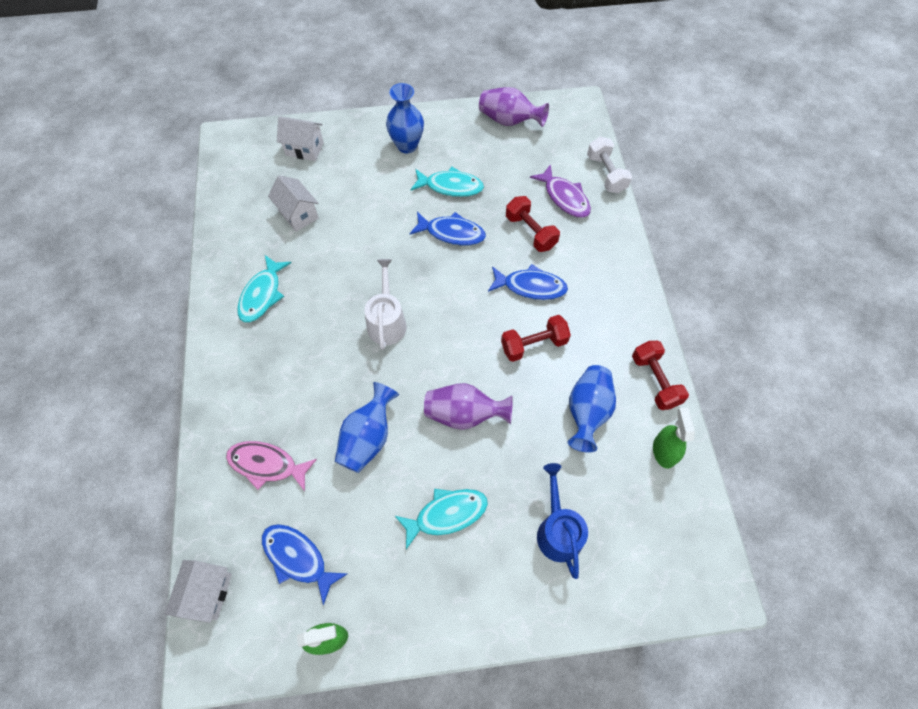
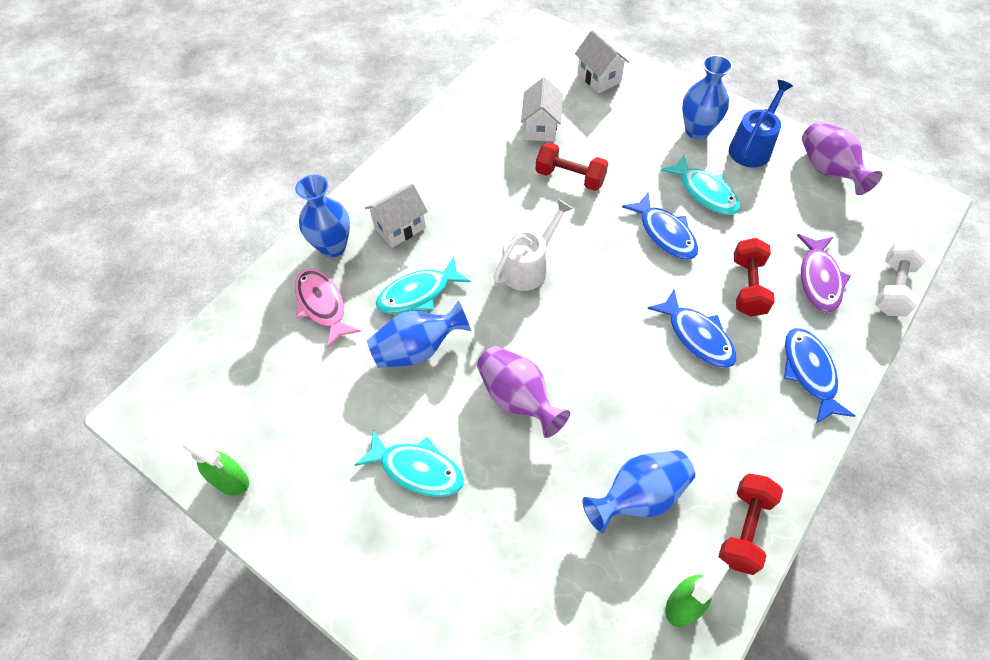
camera: 45 degrees right, 5 degrees down
(208, 593) = (190, 364): white house -> white house (400, 228)
(229, 417) = (333, 246): none -> blue vase
(262, 295) = (449, 171): turquoise fish -> turquoise fish (418, 293)
(298, 558) = (272, 396): blue fish -> blue fish (809, 372)
(533, 344) = (646, 391): red dumbbell -> red dumbbell (570, 177)
(558, 530) = (499, 576): blue watering can -> blue watering can (752, 147)

